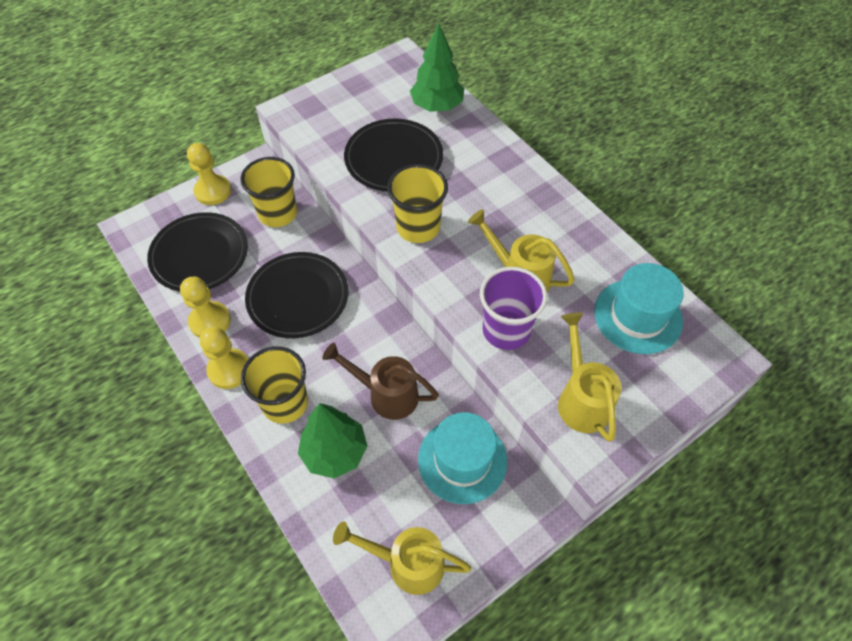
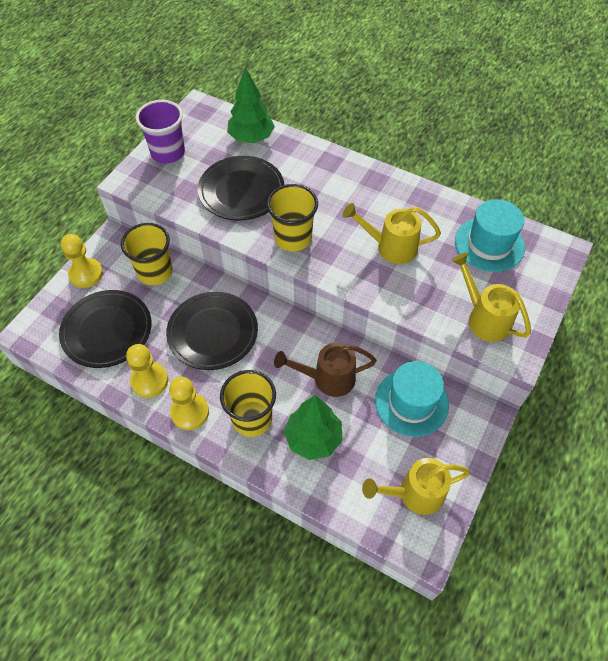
camera: 25 degrees left, 0 degrees up
(506, 330) = (404, 290): purple cup -> purple cup (168, 153)

